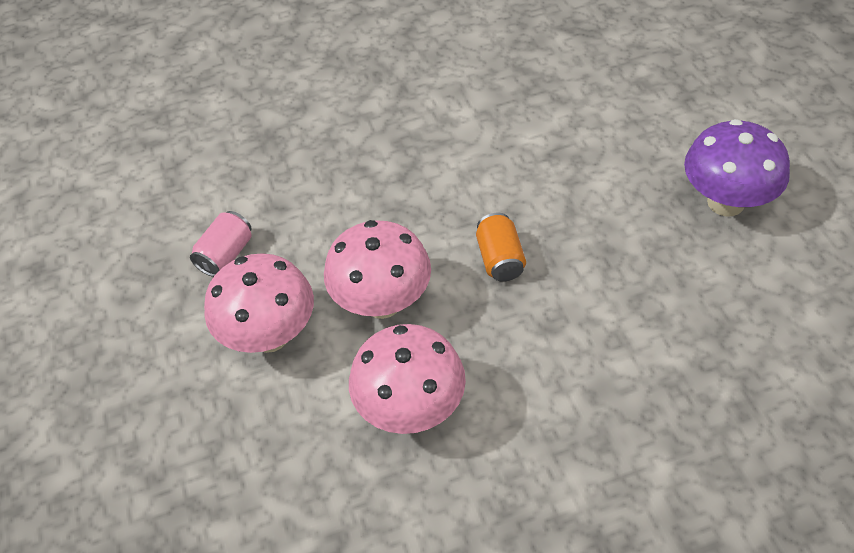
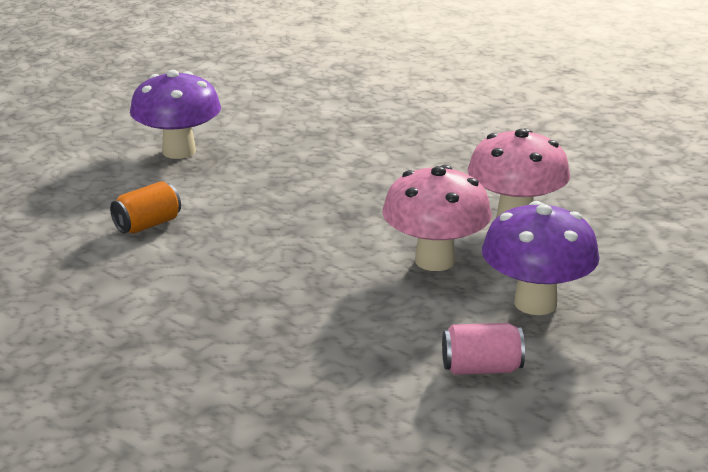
camera: 125 degrees left, 25 degrees down
(270, 335) = (535, 303): pink mushroom -> purple mushroom
(500, 259) = (329, 222): orange can -> orange can (148, 225)

